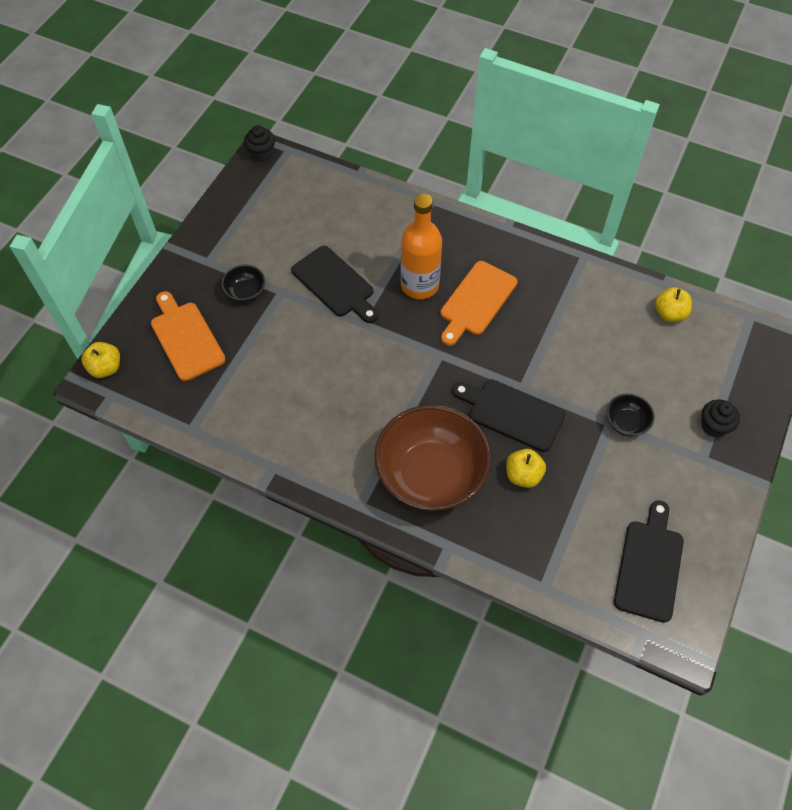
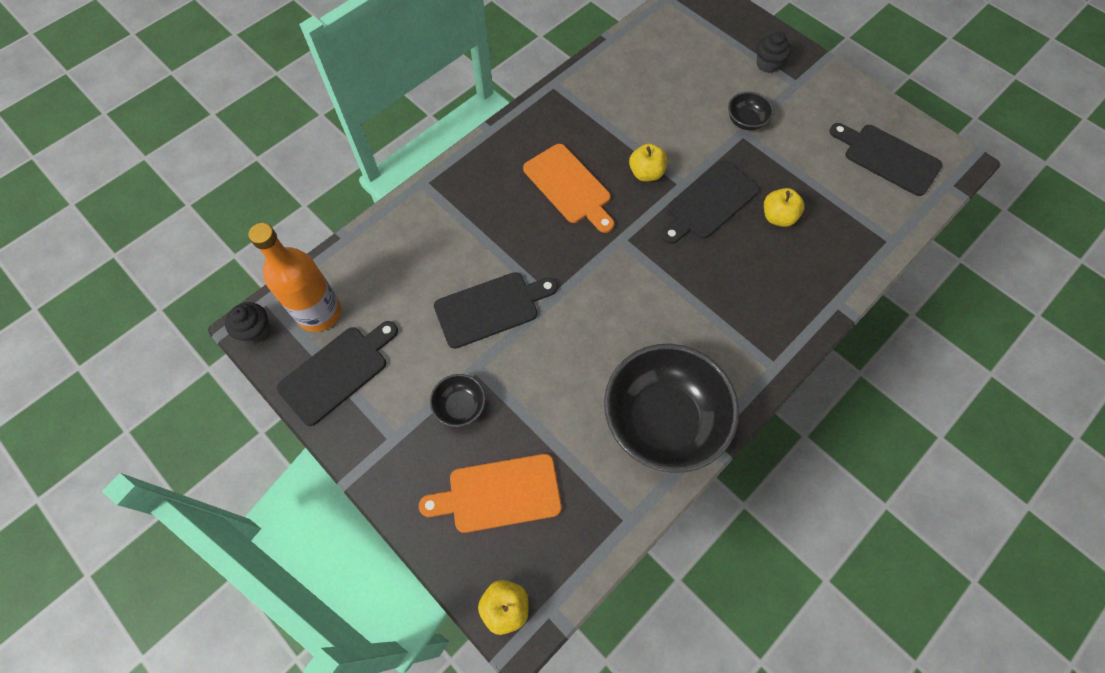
camera: 70 degrees left, 5 degrees up
(247, 210) = (337, 372): none -> black cutting board
(280, 430) = (663, 420): none -> black bowl
(419, 285) = (528, 229): orange bottle -> orange bottle (319, 312)
(431, 474) = (756, 292): brown bowl -> none
(669, 313) = (644, 48): yellow apple -> yellow apple (646, 173)

